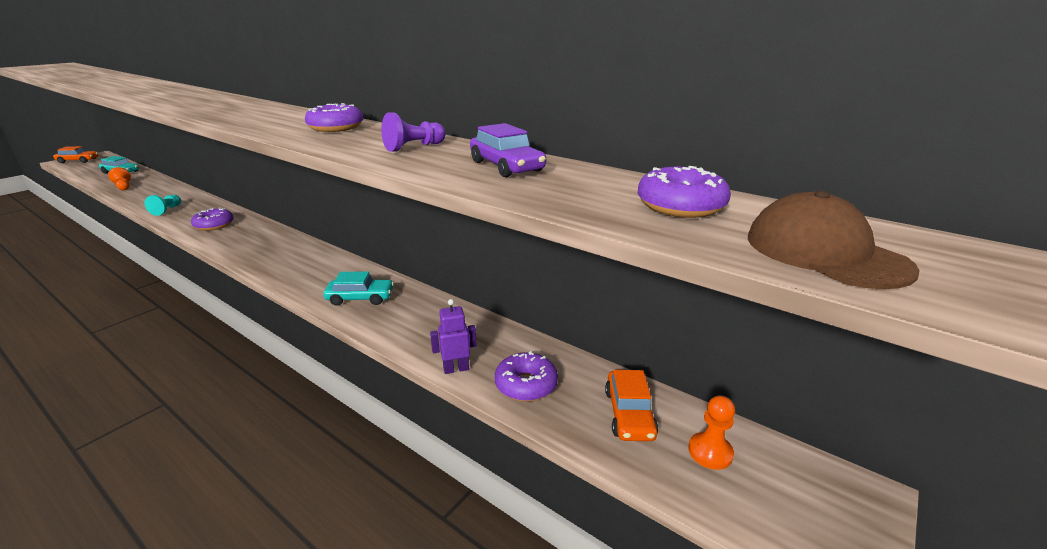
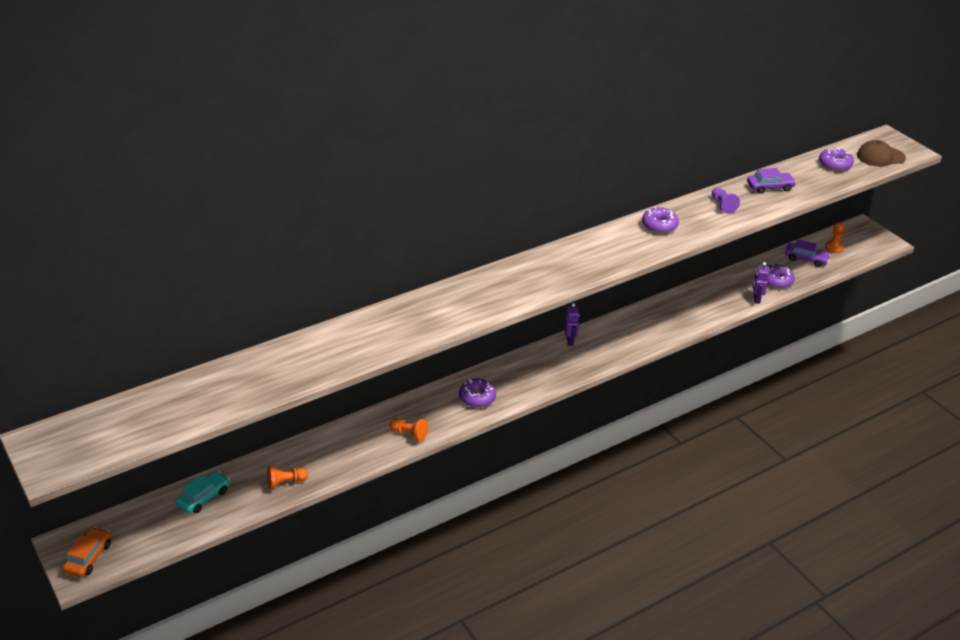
camera: 70 degrees left, 10 degrees up
(167, 210) = (409, 434): turquoise pawn -> orange pawn
(312, 250) = (570, 341): none -> purple robot
(360, 298) = (663, 324): turquoise car -> none
(629, 414) = (806, 259): orange car -> purple car

